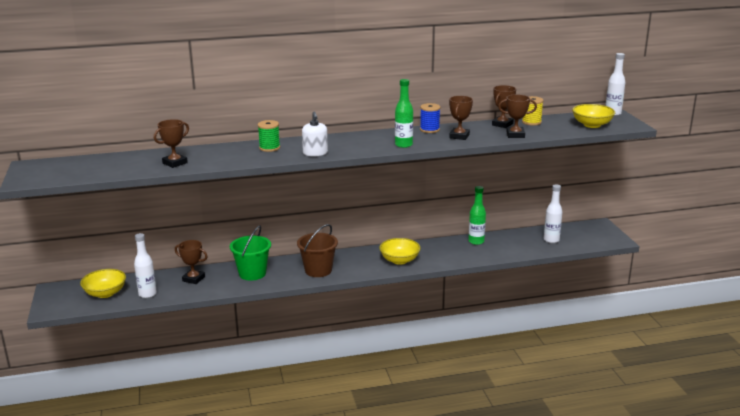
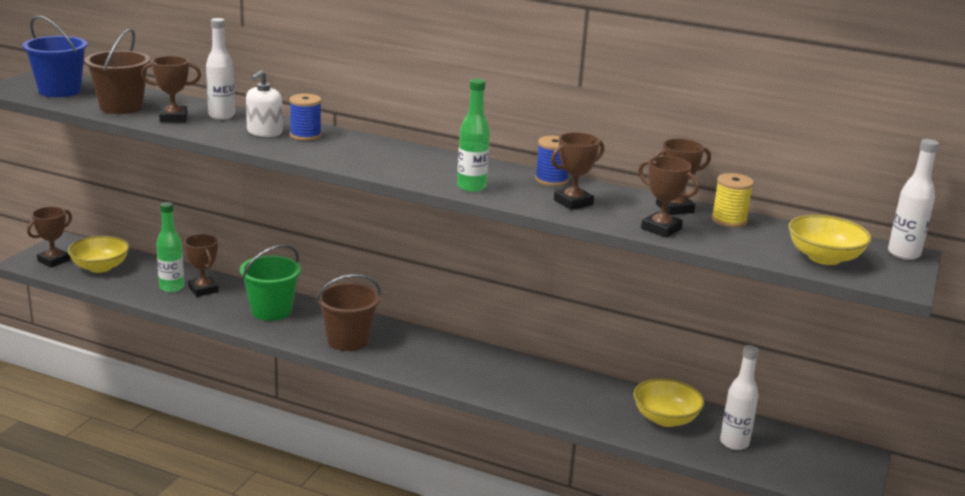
camera: 35 degrees right, 0 degrees up
(64, 171) = (60, 91): none -> blue bucket
(66, 302) = (53, 260): none -> brown trophy
(128, 167) = (121, 107): none -> brown bucket
(147, 294) = (134, 286): white bottle -> white bottle (221, 116)
(269, 148) = (305, 135): green spool -> blue spool
(315, 153) = (341, 159): white soap dispenser -> white soap dispenser (264, 132)
(399, 260) = (466, 373): yellow bowl -> yellow bowl (665, 419)
(476, 241) = (612, 394): green bottle -> green bottle (172, 287)

